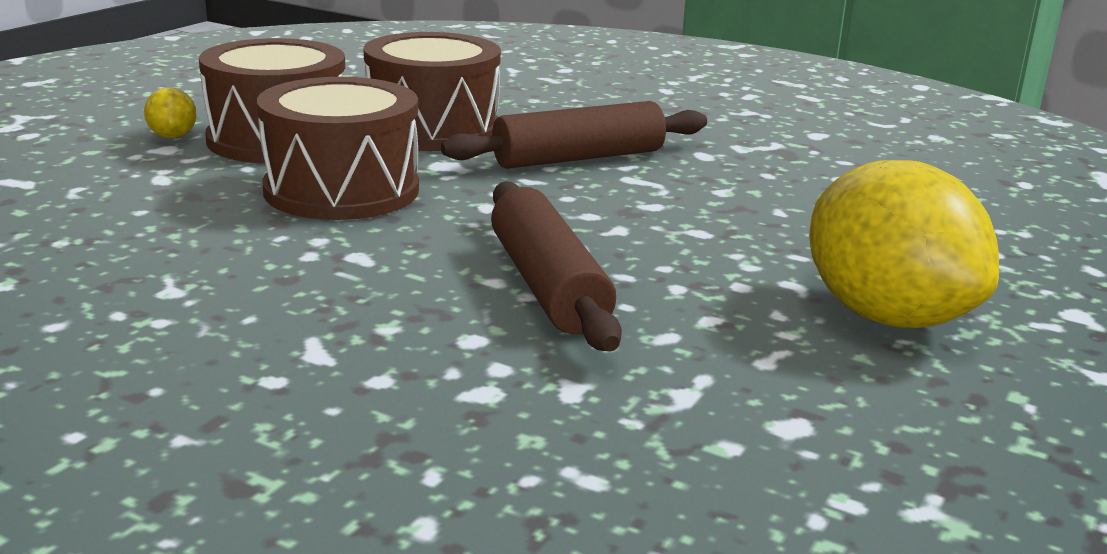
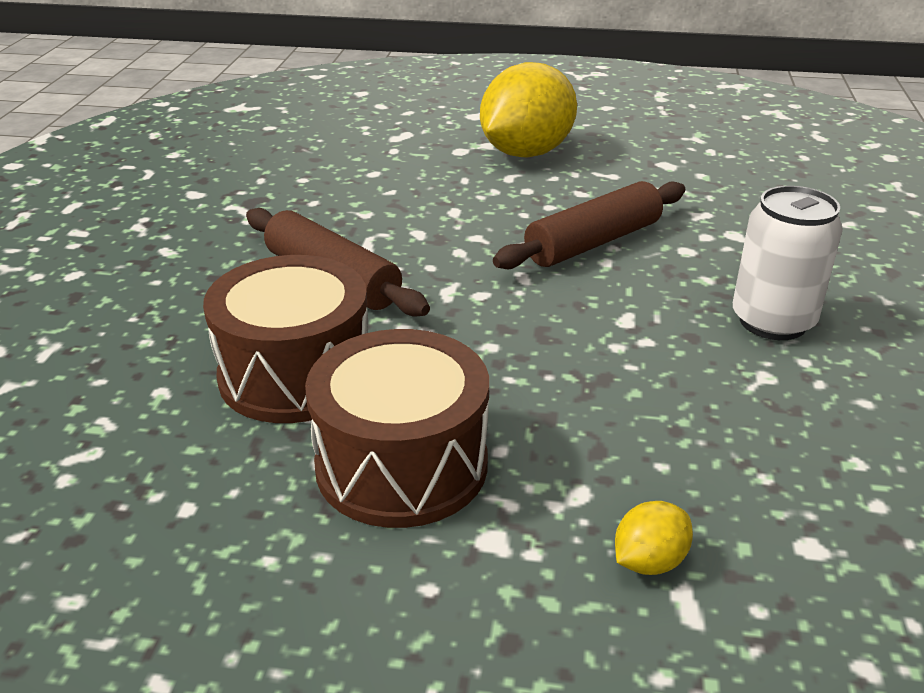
camera: 110 degrees left, 10 degrees up
(172, 136) = (449, 555): yellow lemon -> yellow lemon (649, 561)
(250, 332) = (772, 321): none -> white can
(341, 190) = (509, 370): brown drum -> none

